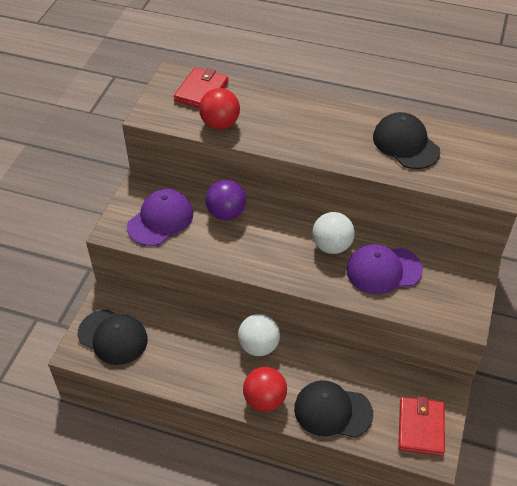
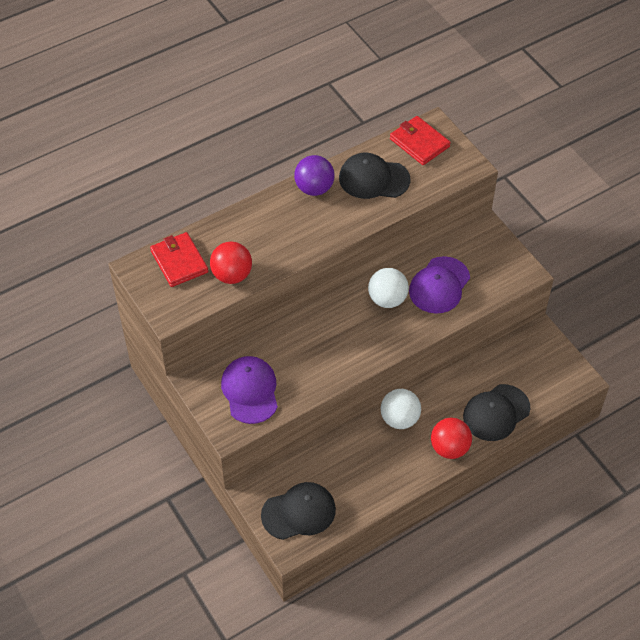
camera: 50 degrees left, 5 degrees up
(226, 213) = (288, 342): purple ball -> purple ball (314, 188)
(420, 427) = (554, 371): red wallet -> red wallet (419, 143)

